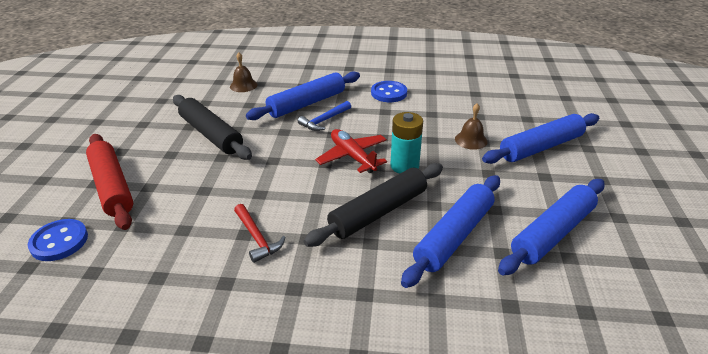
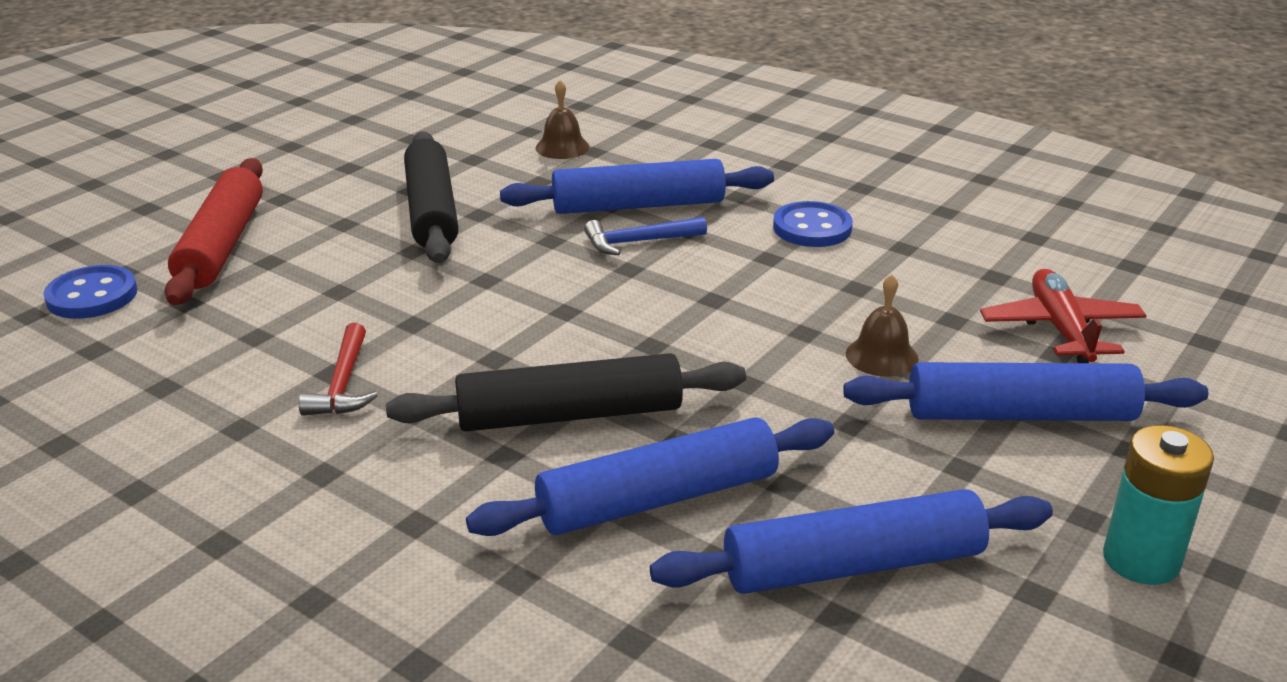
camera: 30 degrees right, 5 degrees down
(352, 157) = (623, 315): red plane -> red plane (1060, 329)
(404, 166) = (699, 359): turquoise battery -> turquoise battery (1141, 560)

